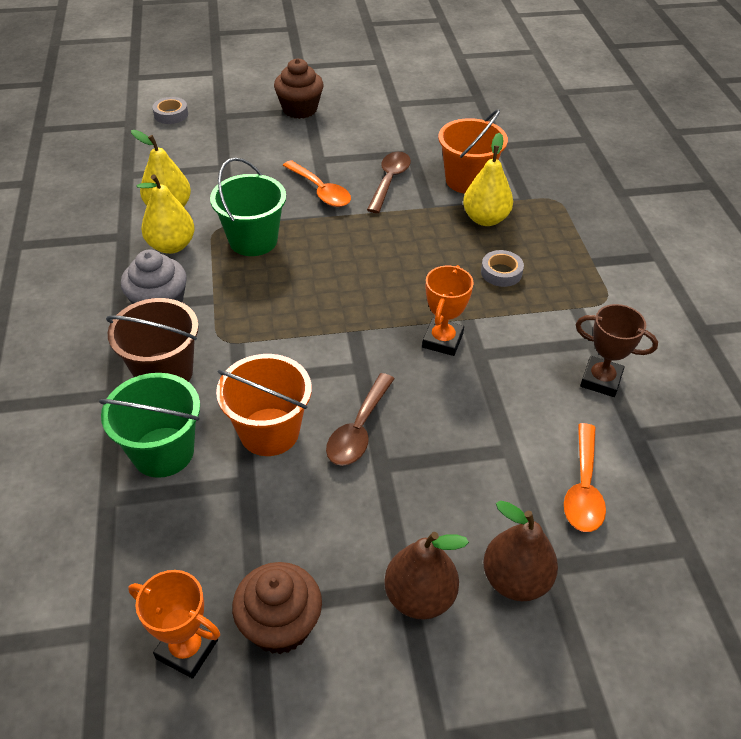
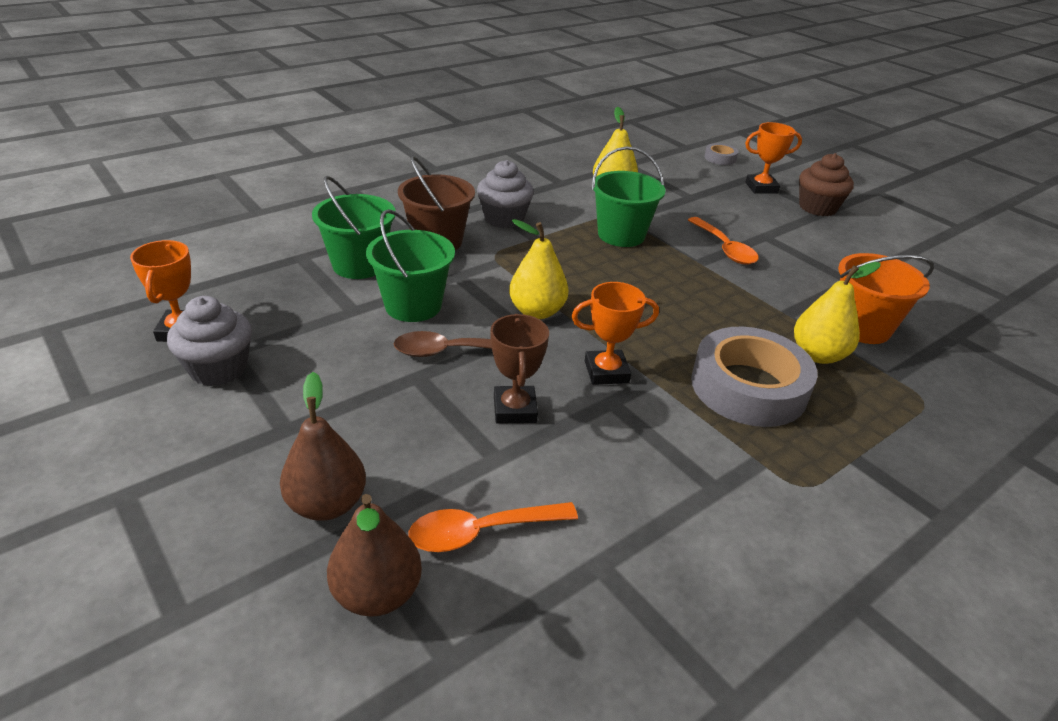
camera: 60 degrees right, 10 degrees down
(171, 246) = (573, 203): yellow pear -> yellow pear (537, 311)
(243, 120) = (761, 188): none -> orange trophy
(269, 432) = (413, 305): orange bucket -> green bucket
(280, 625) = (218, 368): brown cupcake -> grey cupcake
(320, 191) = (724, 248): orange spoon -> orange spoon turned 45 degrees counterclockwise
(389, 181) = (791, 280): brown spoon -> none
(419, 597) = (278, 441): brown pear -> brown pear (377, 593)
(501, 272) = (748, 387): grey tape -> grey tape, size x2.24
(601, 380) = (660, 510): brown trophy -> brown trophy (514, 409)

